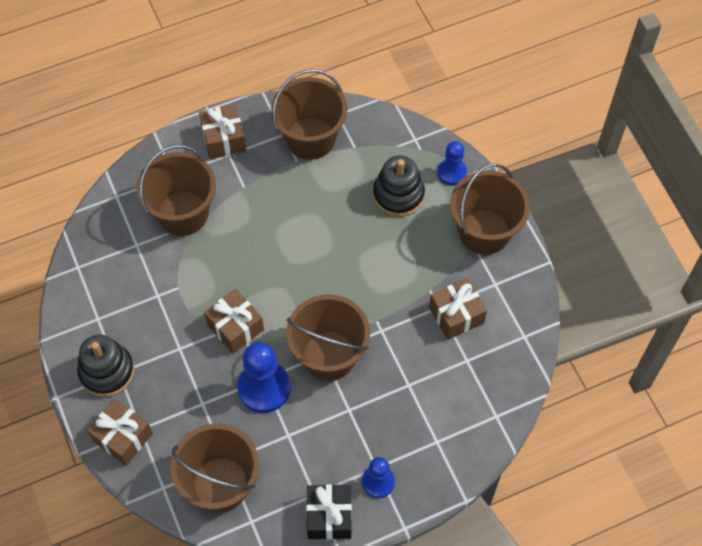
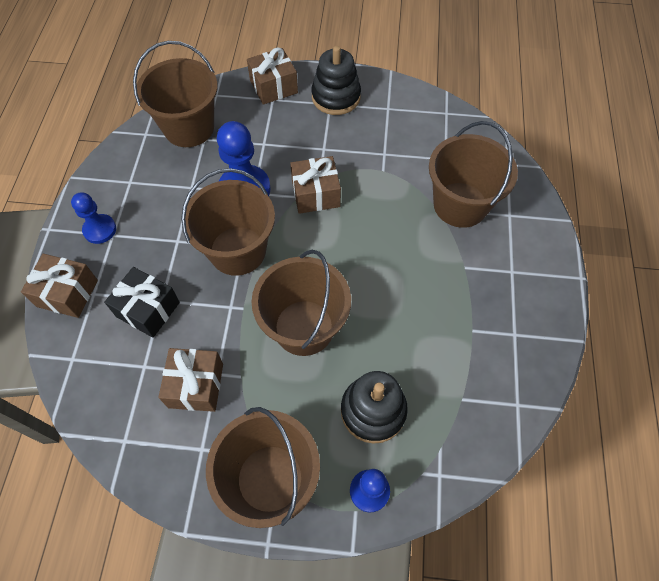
camera: 120 degrees right, 0 degrees up
(224, 139) = (533, 275): brown gift -> brown gift (67, 293)
(310, 138) = (496, 358): brown bucket -> brown bucket (304, 327)
(329, 516) = (104, 183): black gift -> black gift (148, 309)

